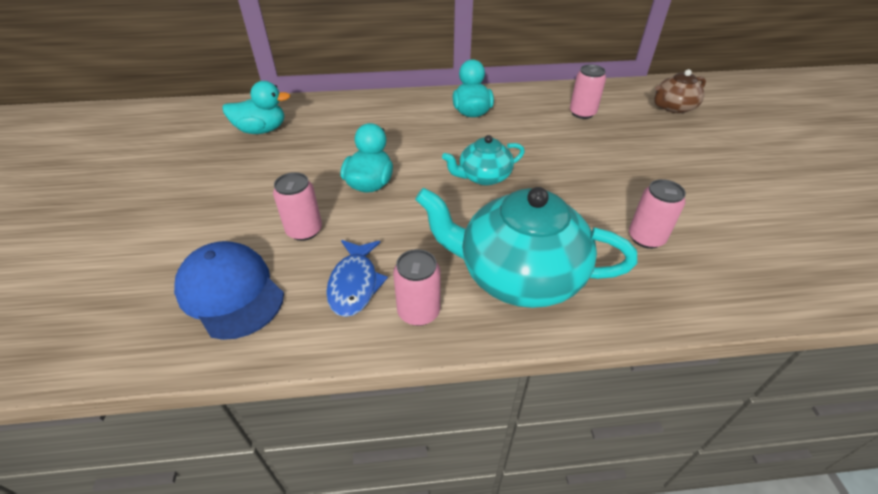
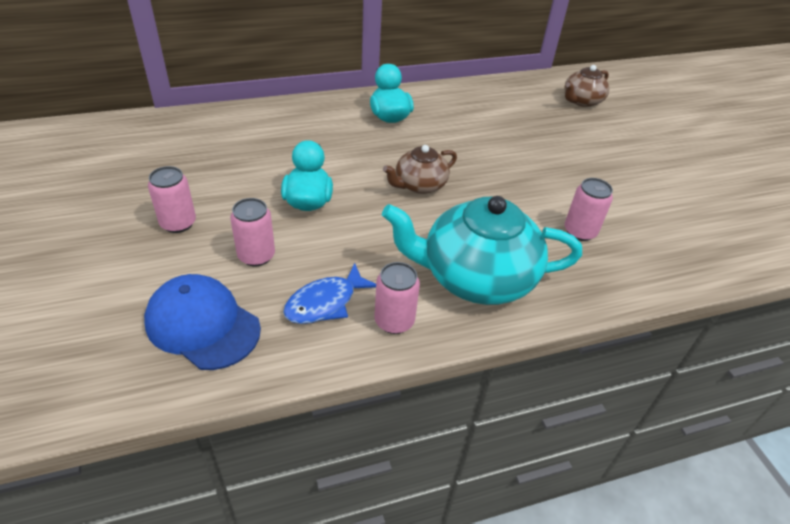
camera: 15 degrees left, 0 degrees up
(261, 130) = (168, 151): turquoise duck -> none
(354, 284) = (325, 302): blue fish -> blue fish turned 60 degrees clockwise
(483, 176) = (419, 185): turquoise teapot -> brown teapot
(582, 113) = (498, 112): pink can -> pink can (178, 223)

